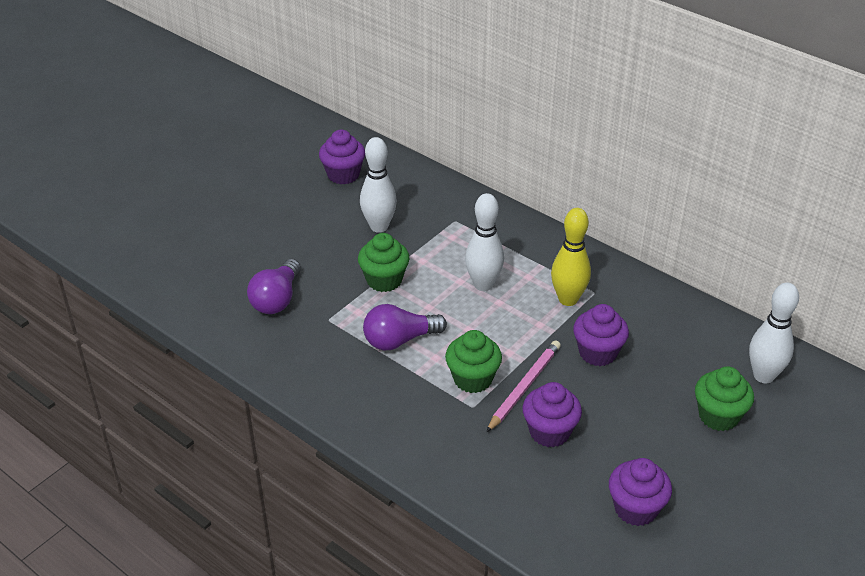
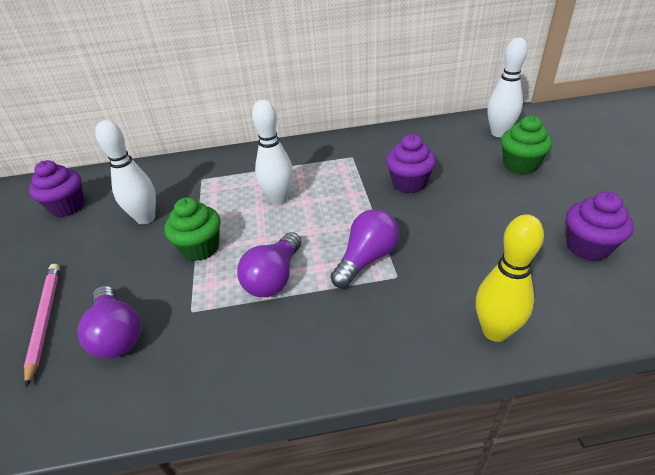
camera: 45 degrees left, 0 degrees up
(472, 379) = (366, 259): green cupcake -> purple light bulb
(524, 387) = (405, 236): pink pencil -> pink pencil (45, 320)
(549, 432) = (466, 248): purple cupcake -> none
(568, 299) = (344, 170): yellow bowling pin -> yellow bowling pin (495, 331)

